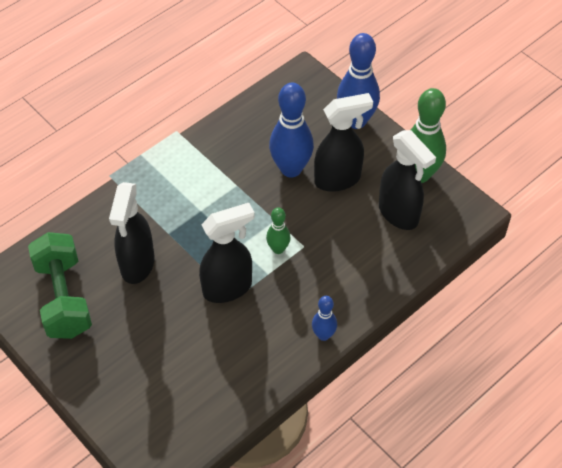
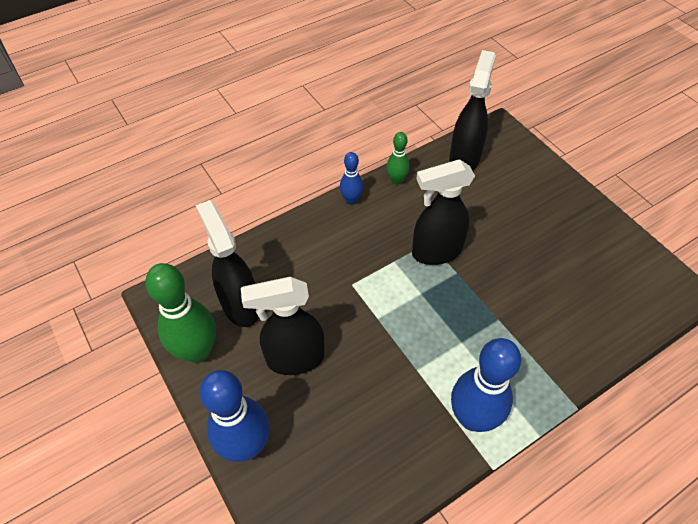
camera: 170 degrees left, 0 degrees up
(63, 298) = (603, 264): green dumbbell -> none
(137, 265) = (530, 288): black spray bottle -> black spray bottle (464, 158)
(278, 249) = (379, 284): green bowling pin -> green bowling pin (396, 180)
(291, 169) = (348, 382): blue bowling pin -> blue bowling pin (472, 418)

